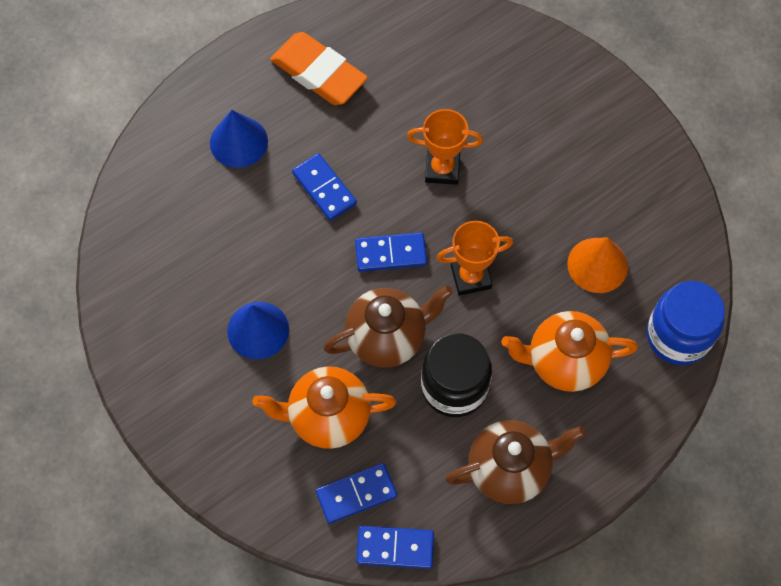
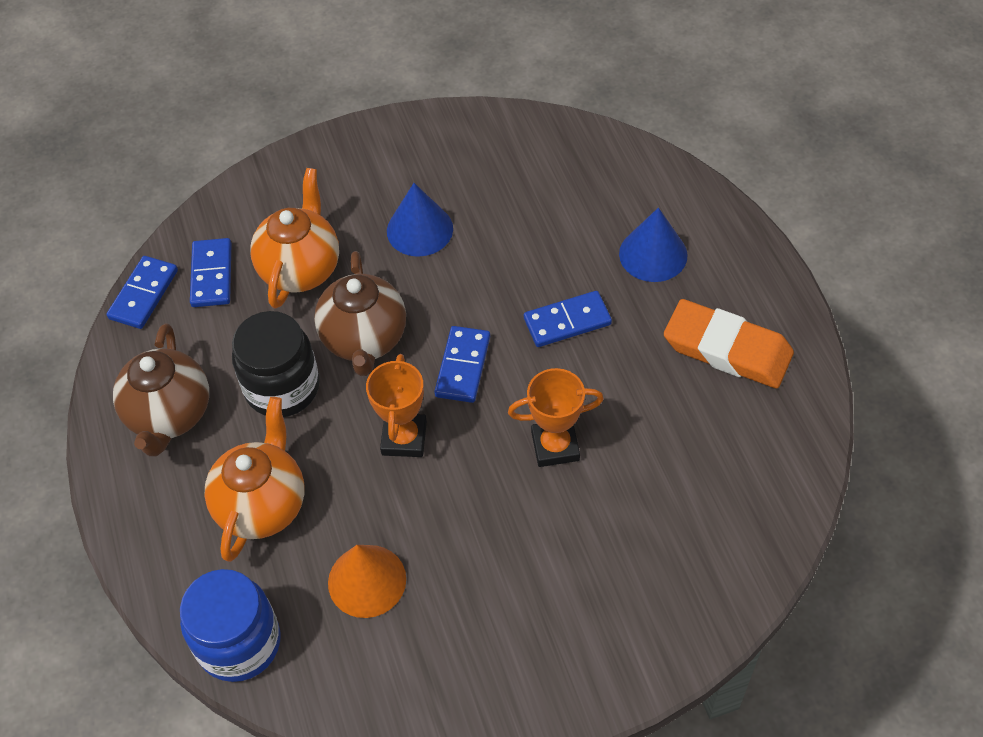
camera: 110 degrees right, 10 degrees down
(318, 73) = (727, 349): orange eraser -> orange eraser turned 60 degrees clockwise
(442, 169) = (555, 446): orange trophy -> orange trophy turned 60 degrees clockwise

